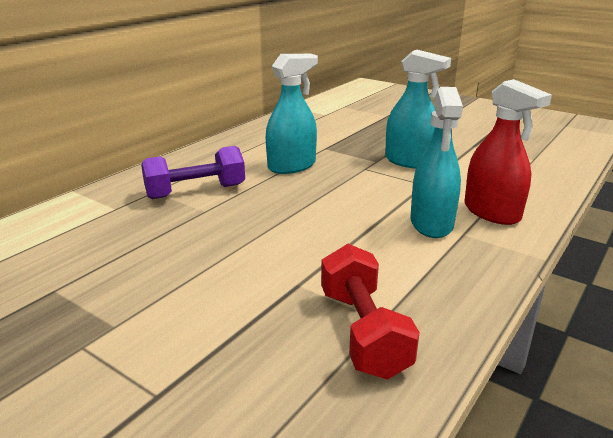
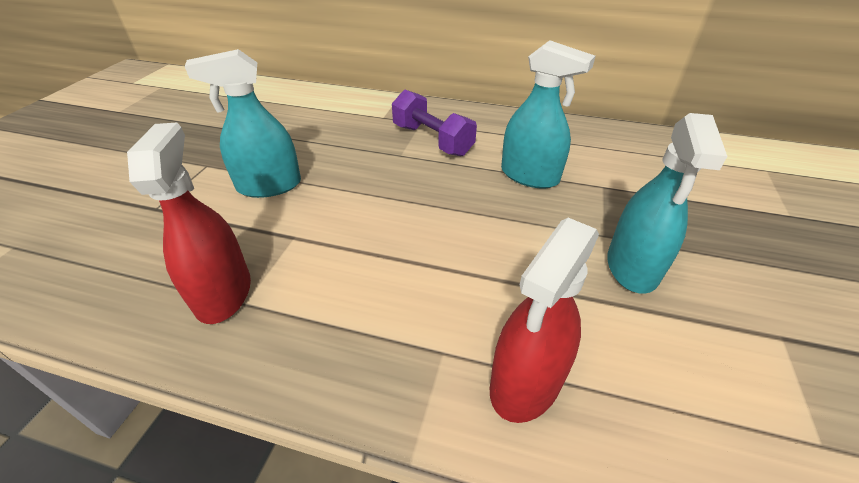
camera: 70 degrees right, 15 degrees up
(363, 332) = (223, 293): red dumbbell -> red spray bottle
(431, 223) = (454, 315): turquoise spray bottle -> turquoise spray bottle (269, 186)

